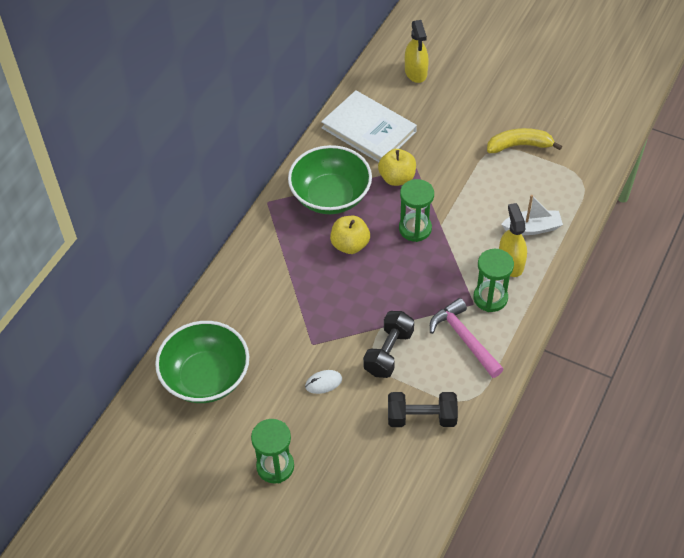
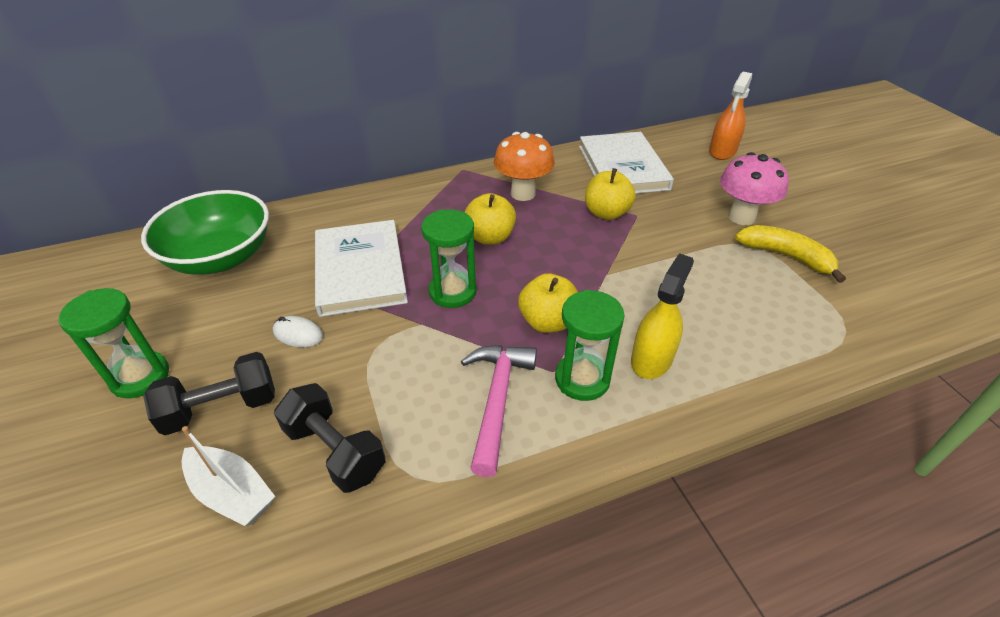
camera: 40 degrees right, 10 degrees down
(304, 322) = (360, 270): none -> white book
(330, 196) = (523, 193): green bowl -> orange mushroom
(388, 352) = (397, 353): black dumbbell -> black dumbbell (221, 408)
(415, 72) = (722, 151): yellow spray bottle -> orange spray bottle
(415, 229) = (573, 261): green hourglass -> green hourglass (452, 292)
(442, 278) = (547, 322): none -> yellow apple
(474, 129) = (741, 217): none -> pink mushroom
(532, 228) = (721, 341): white boat -> white boat (232, 493)

